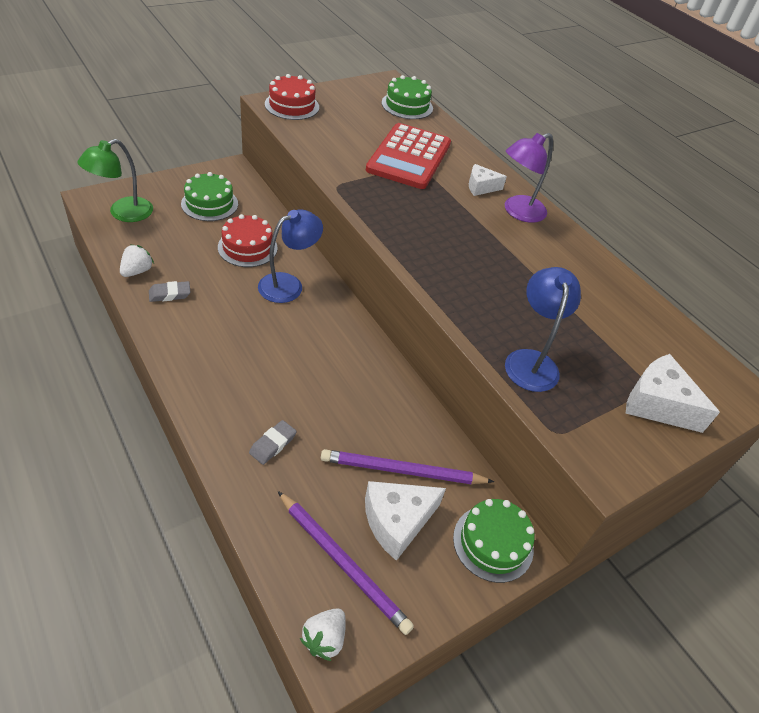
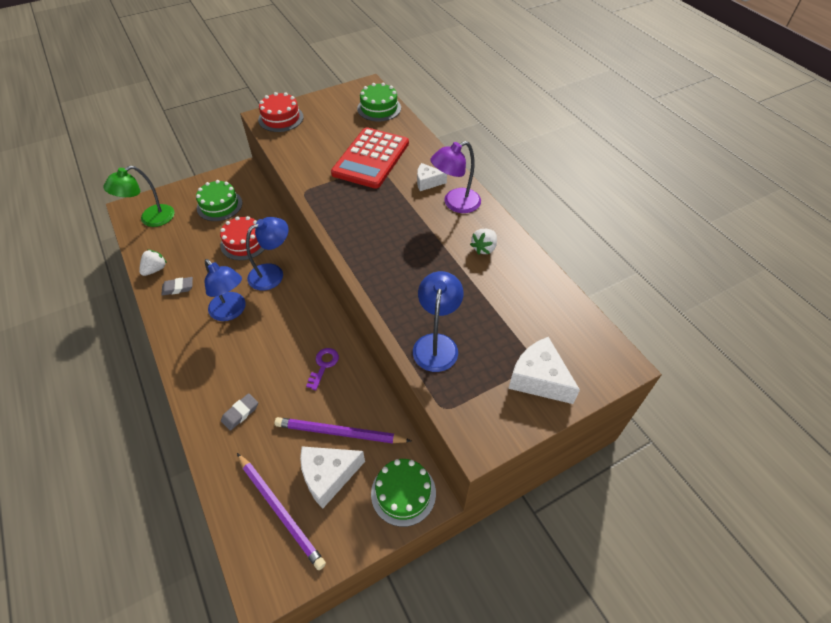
camera: 10 degrees right, 5 degrees up
(243, 325) = (231, 311): none -> blue lamp
(324, 639) = (257, 572): white strawberry -> white strawberry (484, 248)
(369, 392) = (323, 365): none -> purple key

